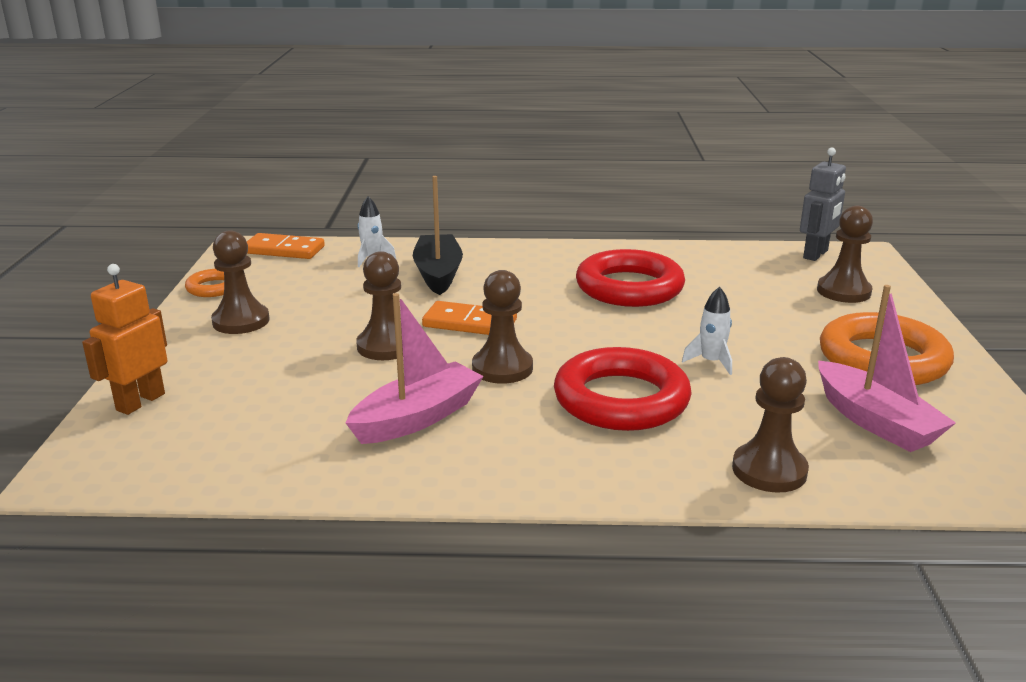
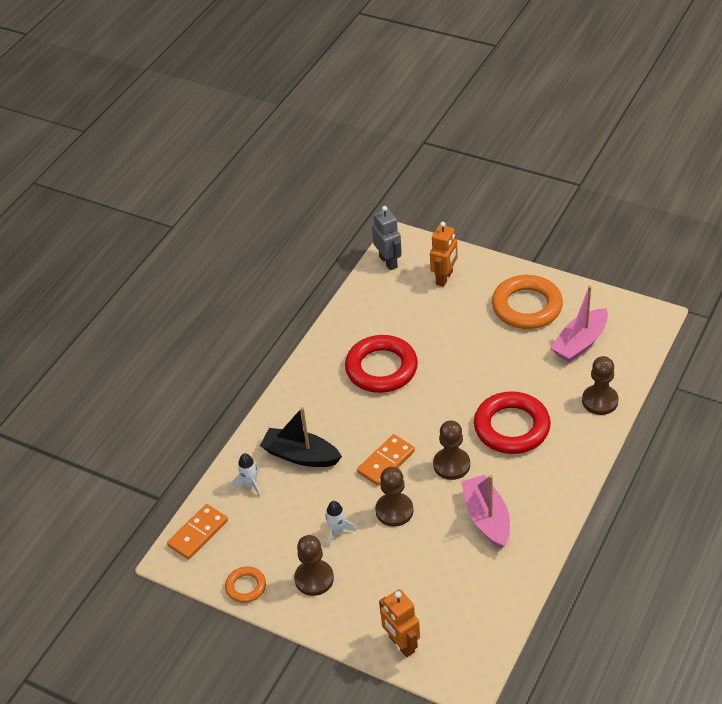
camera: 60 degrees left, 20 degrees up
(711, 362) = (493, 374): white rocket -> white rocket (337, 532)
(843, 291) = (444, 278): brown pawn -> orange robot
(875, 422) = (580, 343): pink boat -> pink boat turned 135 degrees clockwise

